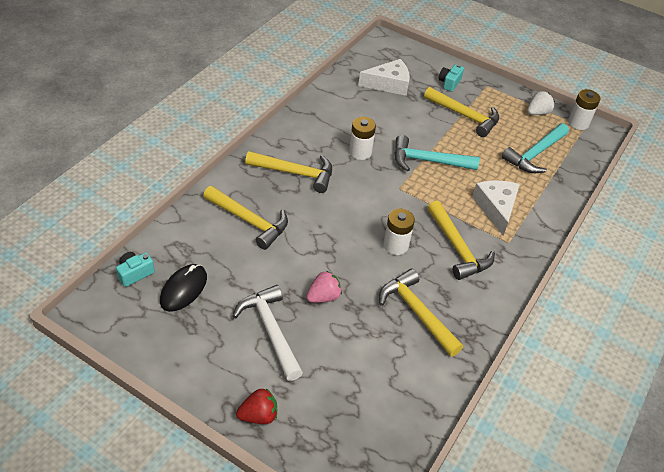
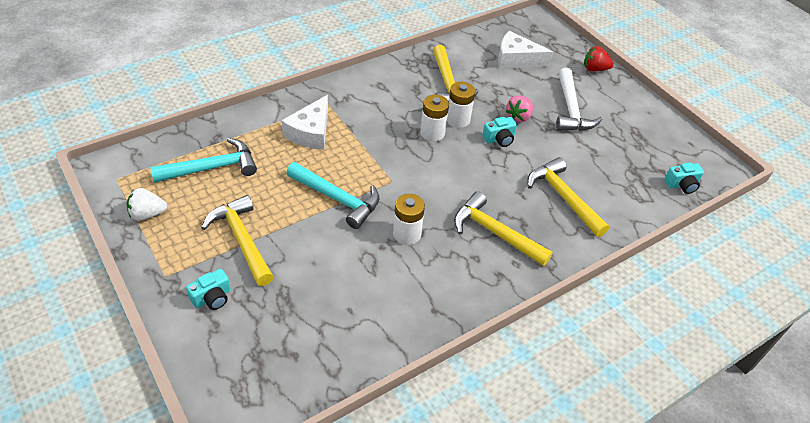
camera: 155 degrees left, 0 degrees up
(183, 289) = (638, 159): black mouse -> none
(323, 297) = (518, 117): pink strawberry -> pink strawberry turned 45 degrees counterclockwise
(331, 262) = (499, 139): none -> turquoise camera
(389, 84) = (298, 325): white cheese -> white cheese (516, 59)
(457, 248) = (378, 114): yellow hammer -> none
(578, 123) = (117, 185): white battery -> white battery (458, 120)

